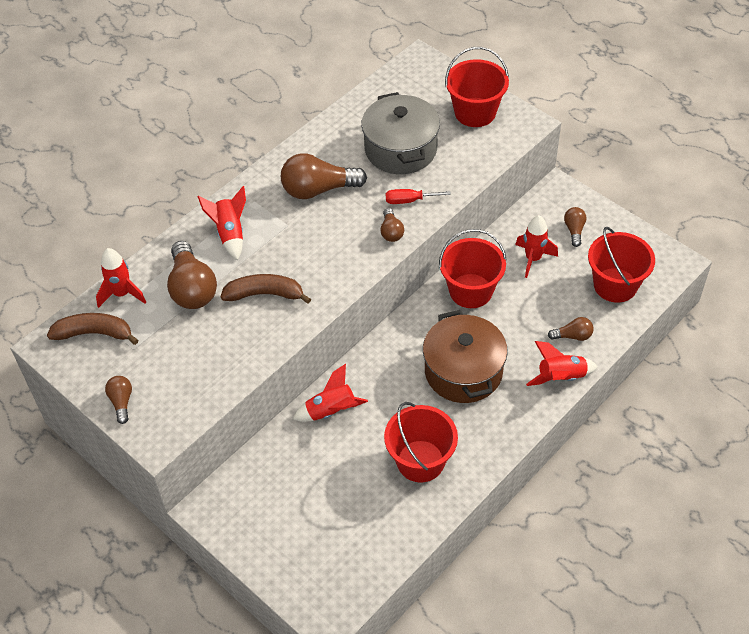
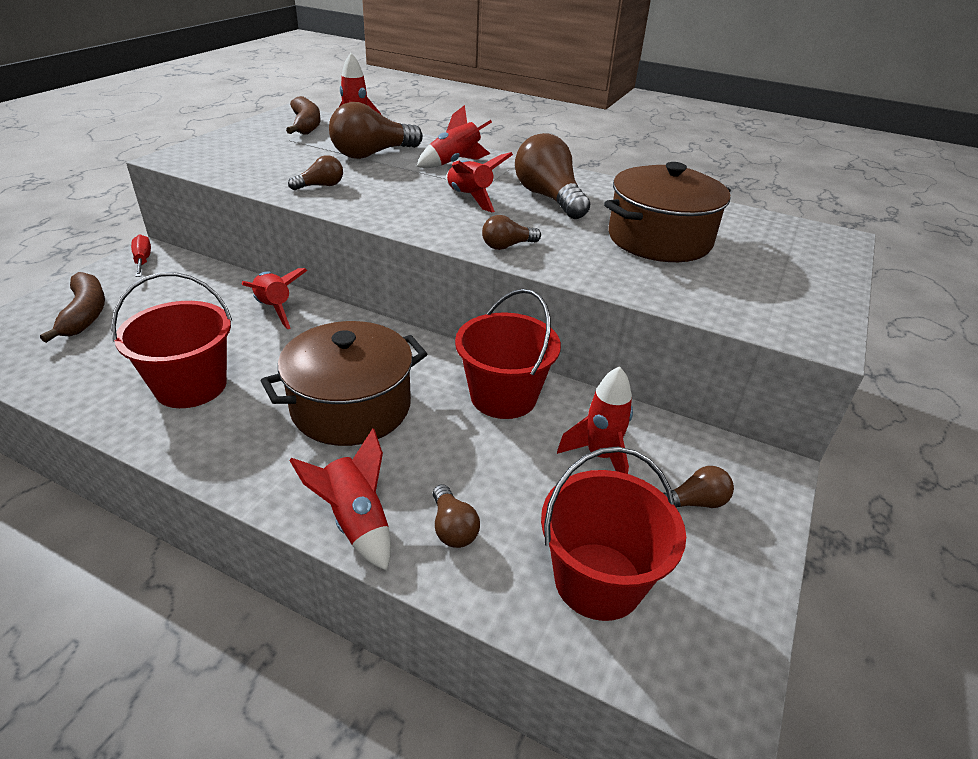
camera: 70 degrees right, 15 degrees down
(121, 402) = (222, 141): brown light bulb -> brown light bulb (320, 186)
(265, 294) = (374, 185): brown banana -> brown banana (85, 314)
(307, 237) = (470, 198): none -> red rocket
(400, 149) = (659, 239): grey pot -> brown pot
(409, 200) = (571, 253): red screwdriver -> red screwdriver (143, 260)
(475, 112) = (788, 287): red bucket -> none

